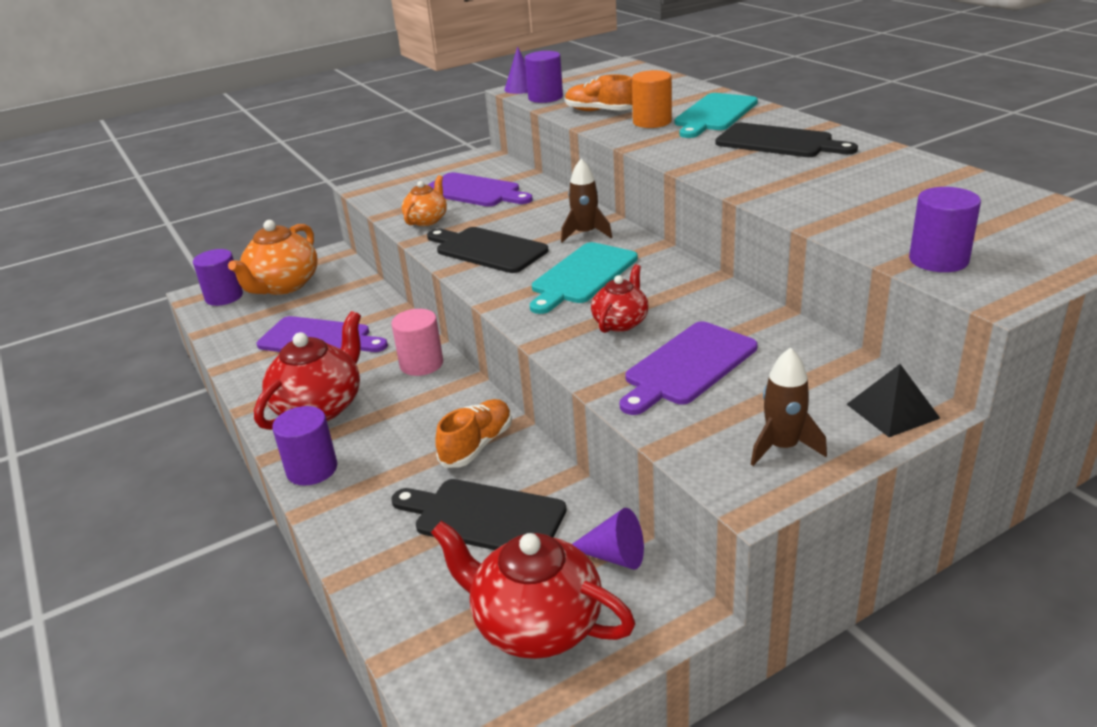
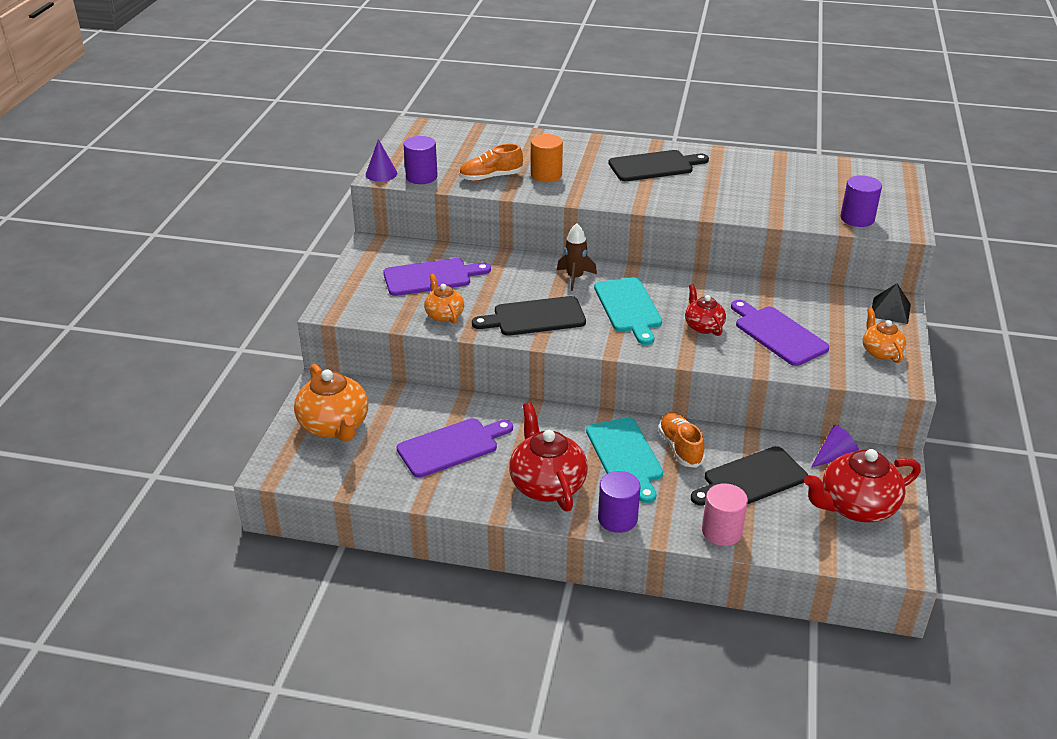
camera: 50 degrees left, 5 degrees up
(224, 297) = (300, 460): purple cylinder -> none
(421, 364) = (556, 422): pink cylinder -> pink cylinder (721, 531)
(687, 366) = (778, 334): purple cutting board -> purple cutting board turned 150 degrees clockwise
(714, 114) = (575, 155): turquoise cutting board -> turquoise cutting board (625, 456)
(782, 447) = (880, 352): brown rocket -> orange teapot

